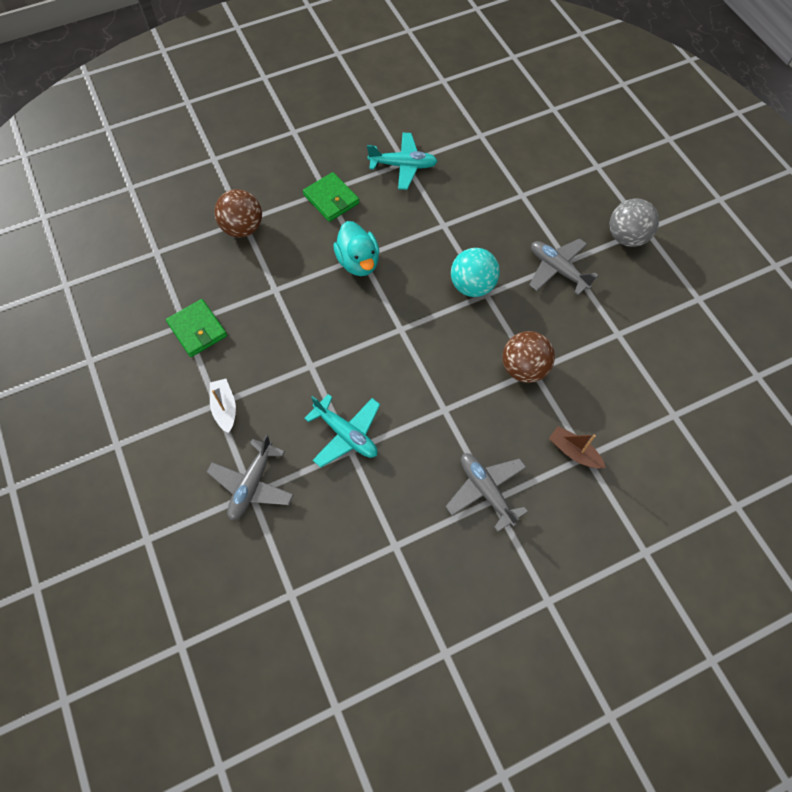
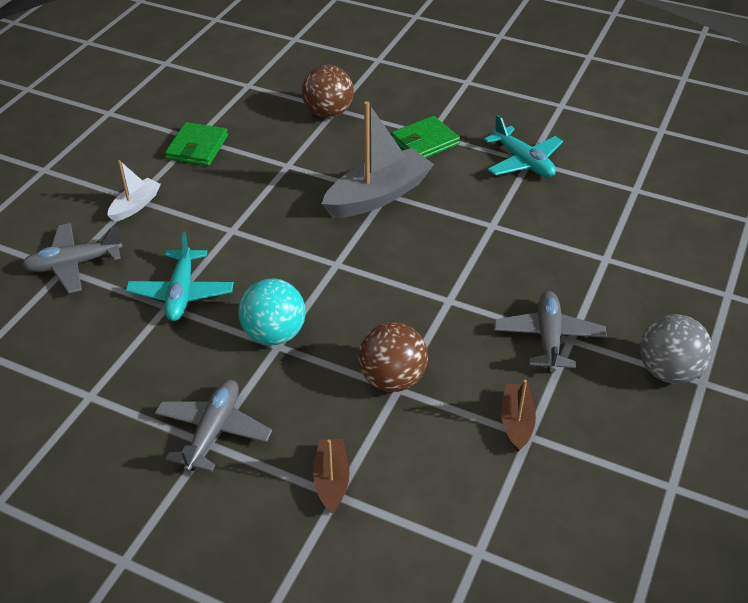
camera: 50 degrees right, 20 degrees down
(331, 199) = (425, 142): green wallet -> green wallet turned 45 degrees clockwise
(358, 262) = (378, 196): turquoise duck -> grey boat
(472, 286) = (446, 284): turquoise ball -> turquoise ball (274, 334)
(604, 332) = (516, 422): none -> brown boat

